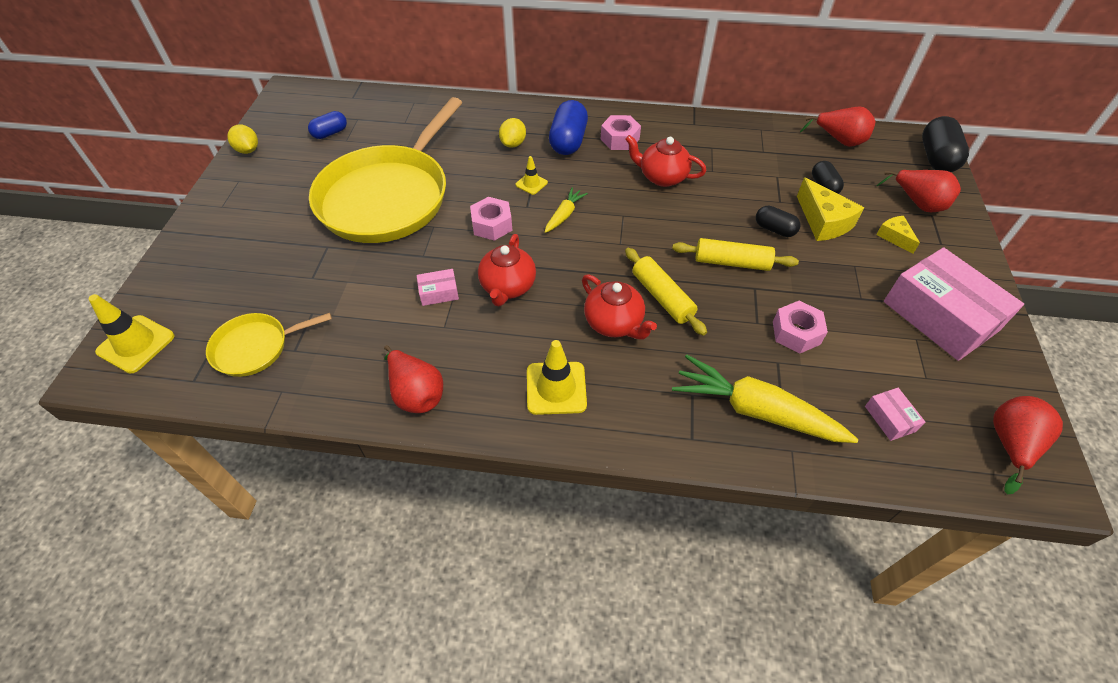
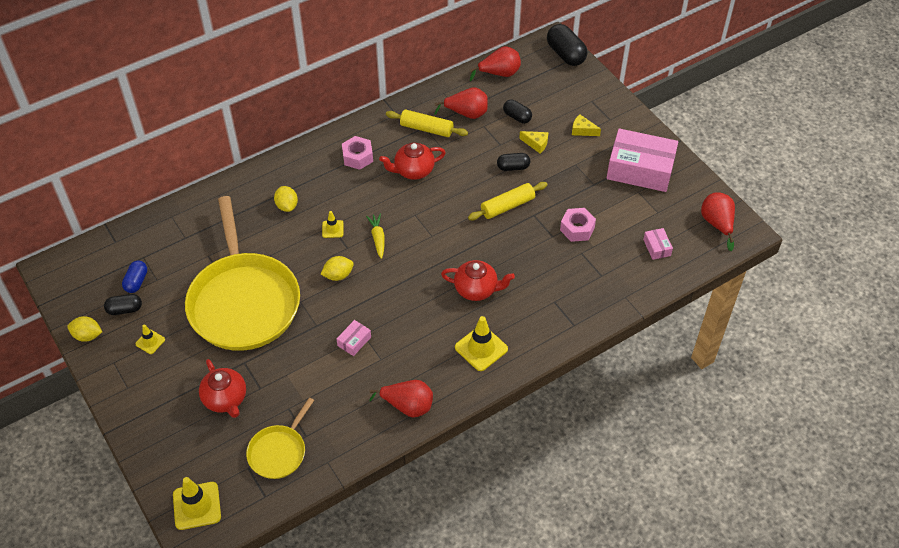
camera: 40 degrees left, 0 degrees up
(282, 182) = (150, 342): none -> yellow traffic cone
(296, 148) = (125, 309): none -> black capsule
(492, 225) = (338, 275): pink nut -> yellow lemon
(508, 287) = (392, 309): red teapot -> red teapot (225, 399)
(568, 141) = (324, 180): blue capsule -> none
(662, 297) = (488, 255): yellow rolling pin -> yellow rolling pin (426, 129)
(756, 410) = (592, 288): yellow carrot -> none
(823, 221) = (536, 144): yellow cheese -> yellow cheese, size x0.58
(890, 418) = (657, 247): pink box -> pink box turned 45 degrees clockwise
(918, 203) = (578, 97): red pear -> red pear (466, 114)

